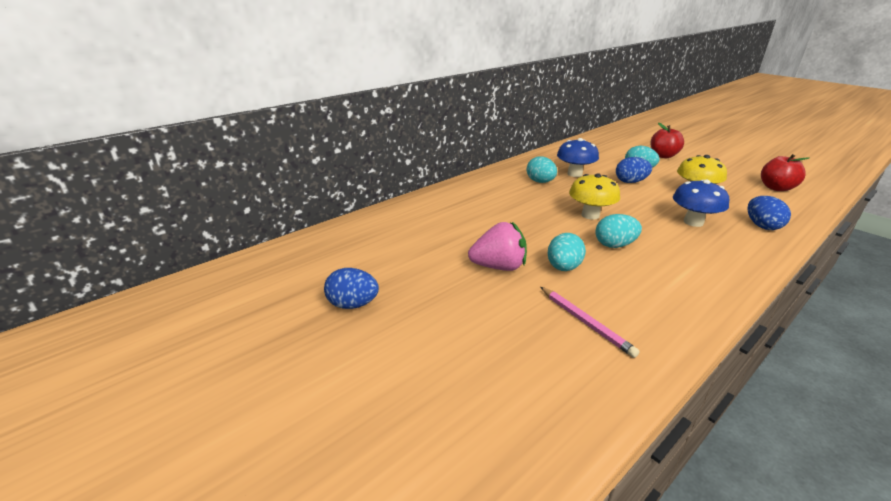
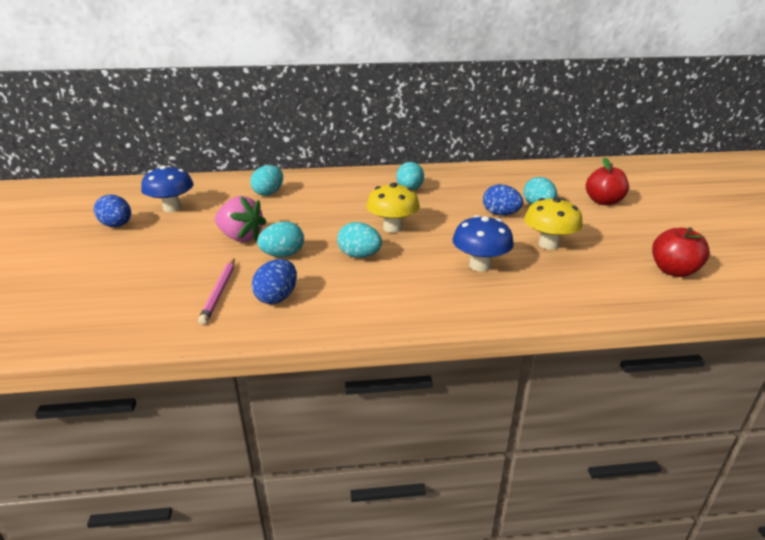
camera: 35 degrees right, 0 degrees up
(438, 219) = (269, 193): none -> turquoise egg
(574, 174) = (458, 192): blue mushroom -> blue mushroom (172, 208)
(762, 226) = (550, 294): blue egg -> blue egg (277, 297)

